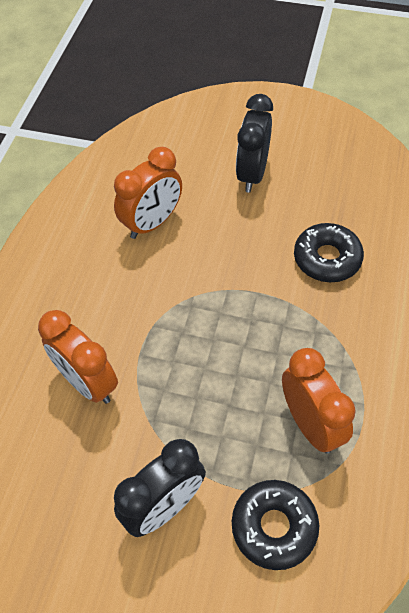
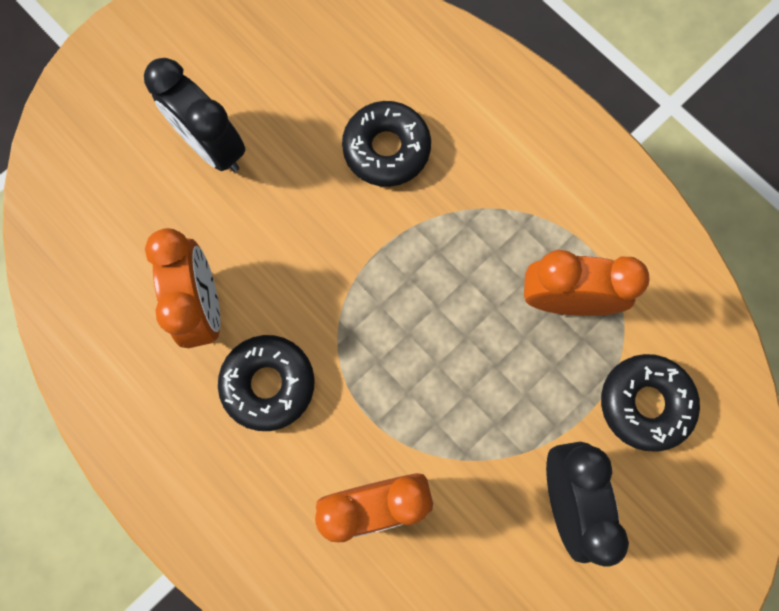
camera: 60 degrees left, 20 degrees up
(126, 281) = (268, 384): none -> black donut

